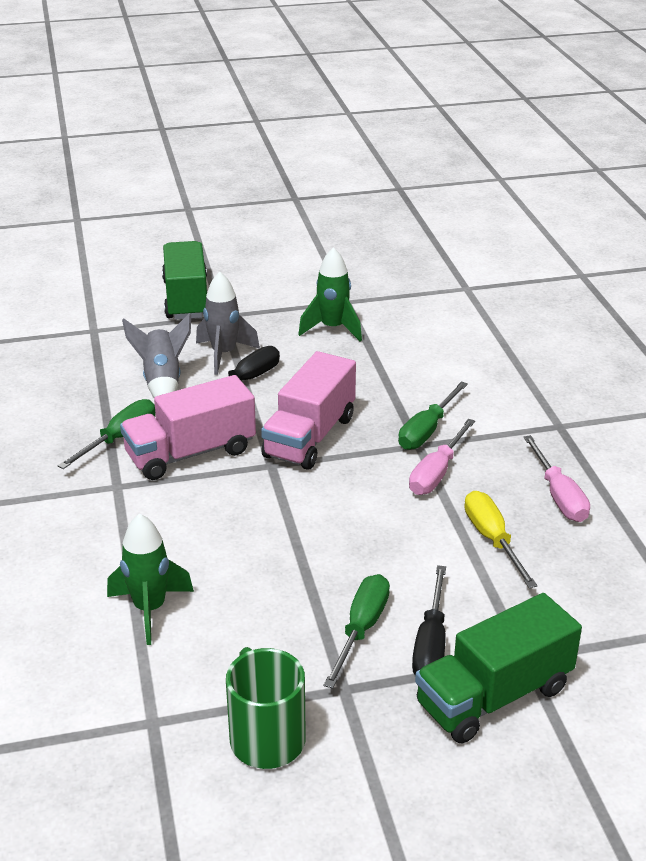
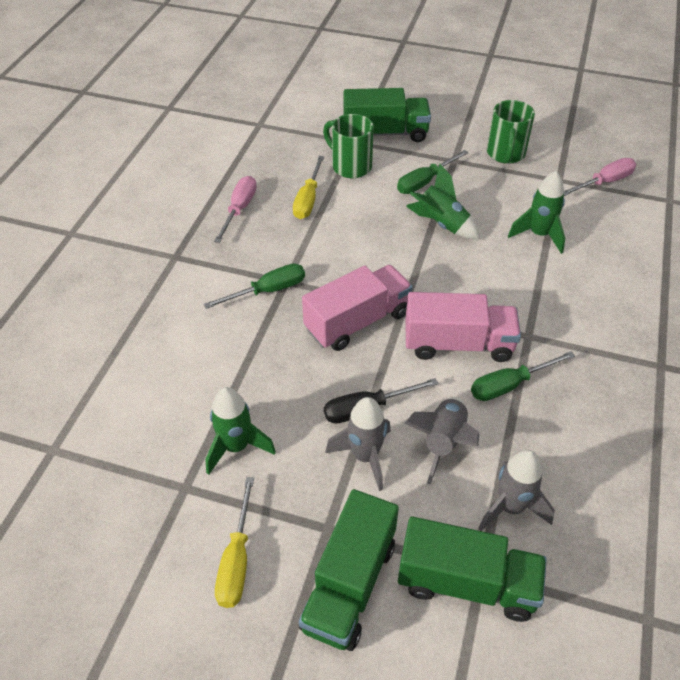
camera: 150 degrees left, 15 degrees up
(84, 365) = (510, 507): none -> grey rocket
(102, 322) = (467, 583): none -> green truck
(273, 286) = (237, 560): none -> yellow screwdriver
(292, 573) = (441, 224): none -> green rocket
(431, 644) = (394, 163): black screwdriver -> none
(437, 473) = (296, 254): pink screwdriver -> pink screwdriver (604, 182)
(489, 611) = (350, 166): none -> green mug

